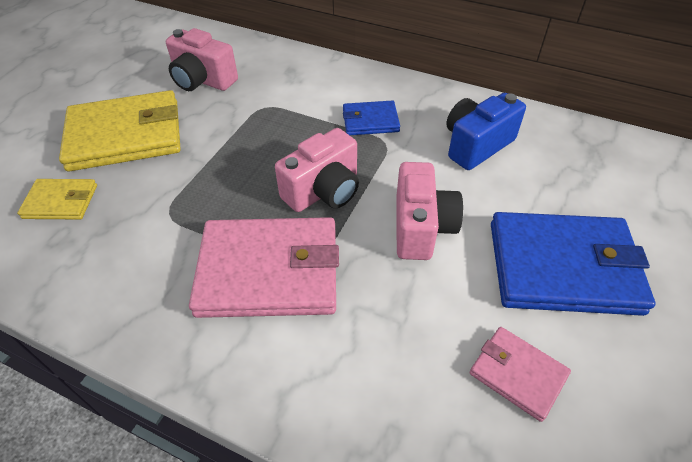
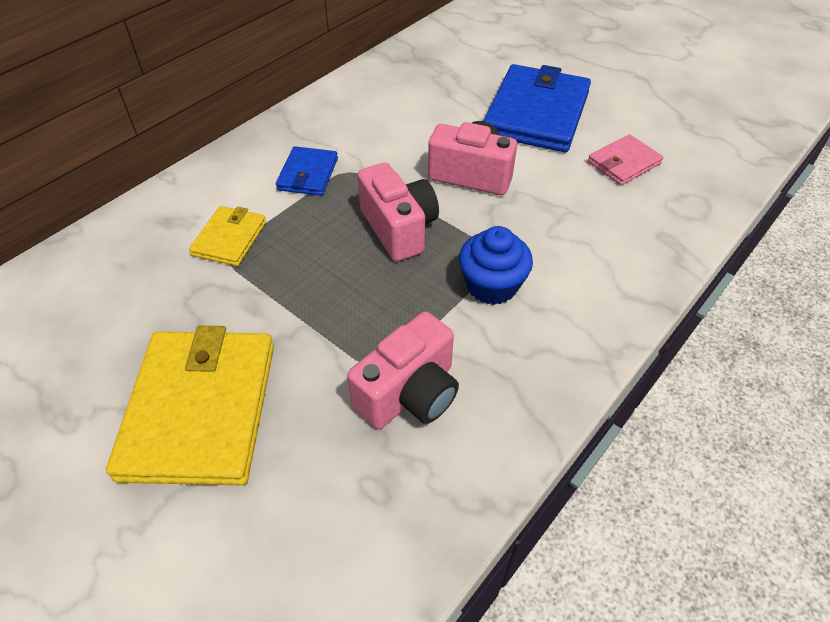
camera: 75 degrees left, 0 degrees up
(61, 201) = (307, 489): yellow wallet -> yellow wallet (229, 238)
(203, 80) = (126, 311): pink camera -> pink camera (409, 393)
(269, 271) = (492, 285): pink wallet -> blue cupcake
(476, 145) = (382, 116): blue camera -> none

